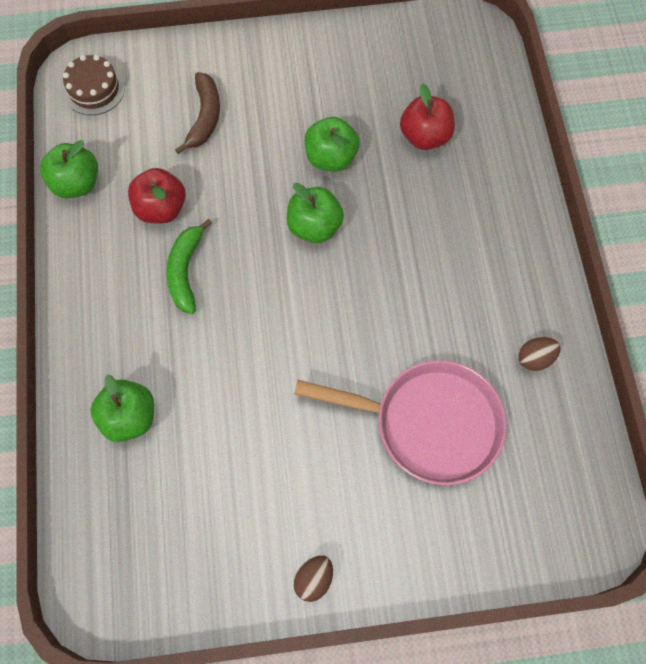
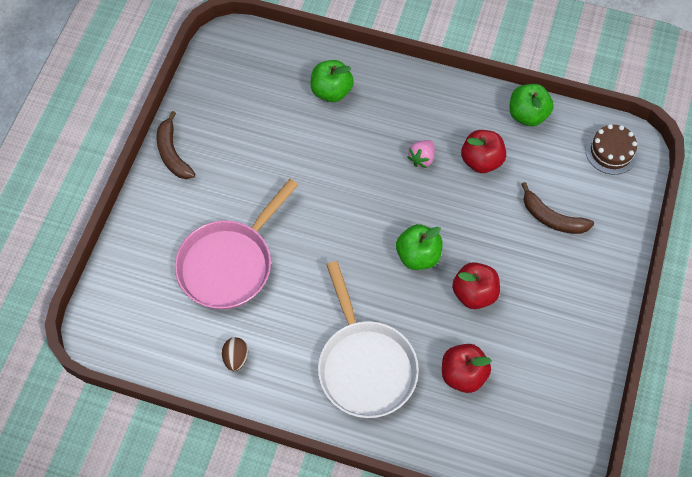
camera: 115 degrees right, 5 degrees down
(186, 271) = (421, 158): green banana -> pink strawberry
(314, 579) = (173, 153): brown egg -> brown banana
(331, 157) = (474, 293): green apple -> red apple
(467, 227) = (365, 366): none -> white pan

